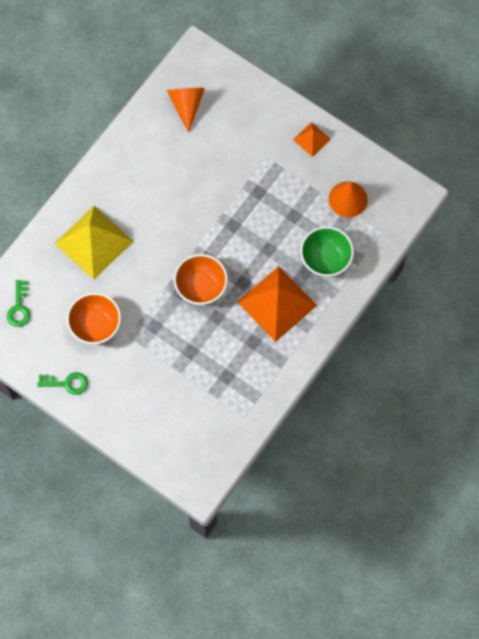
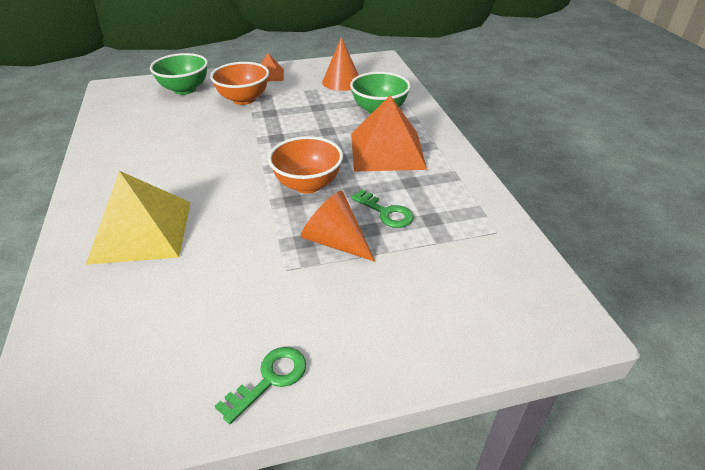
camera: 50 degrees left, 30 degrees down
(19, 307) = (94, 359): green key -> green key (386, 212)
(96, 326) = (234, 291): orange bowl -> orange bowl (243, 99)
(186, 105) = (137, 110): orange cone -> orange cone (335, 241)
(238, 104) = (185, 89): none -> green bowl

